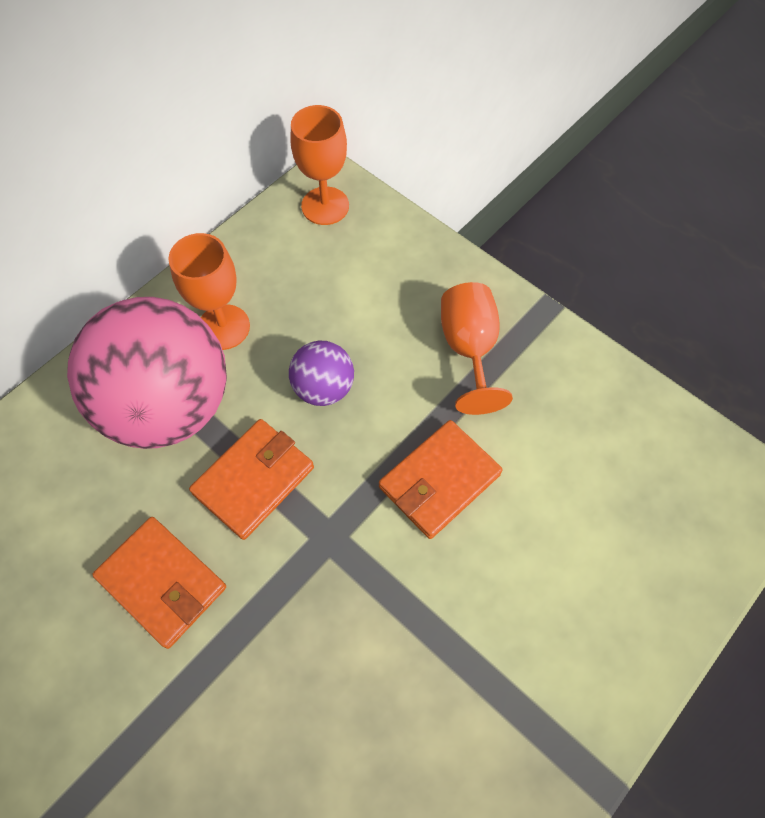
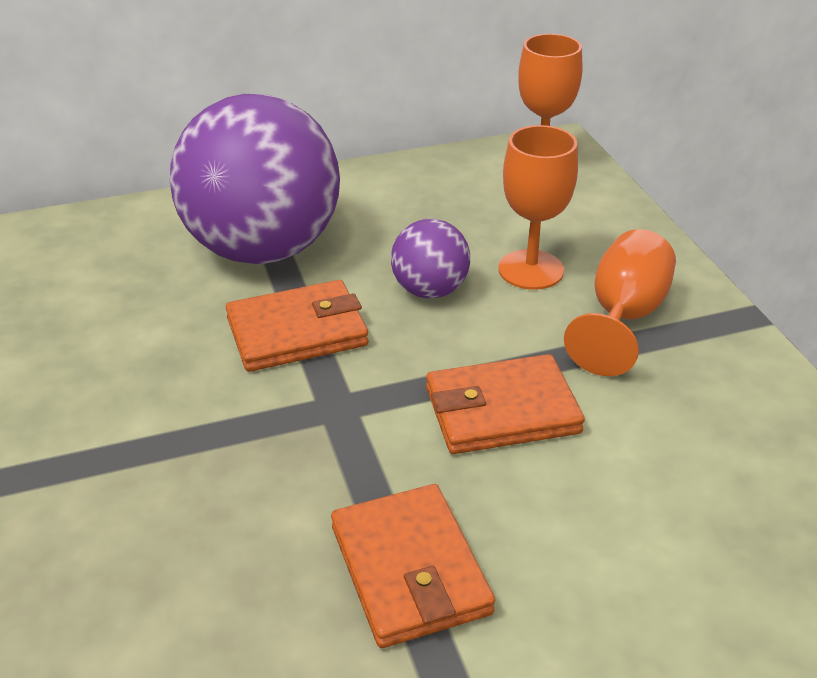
camera: 30 degrees right, 25 degrees down
(162, 582) = (139, 371): orange wallet -> orange wallet (410, 570)
(169, 405) = (263, 249): pink ball -> purple ball
(223, 327) = (364, 214): orange goblet -> orange goblet (531, 270)

